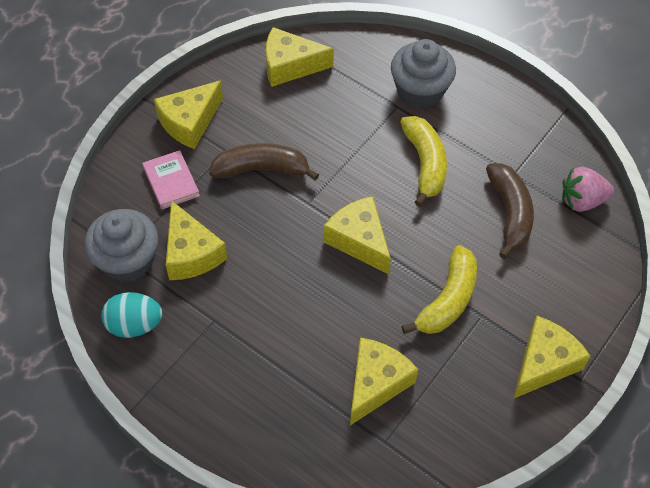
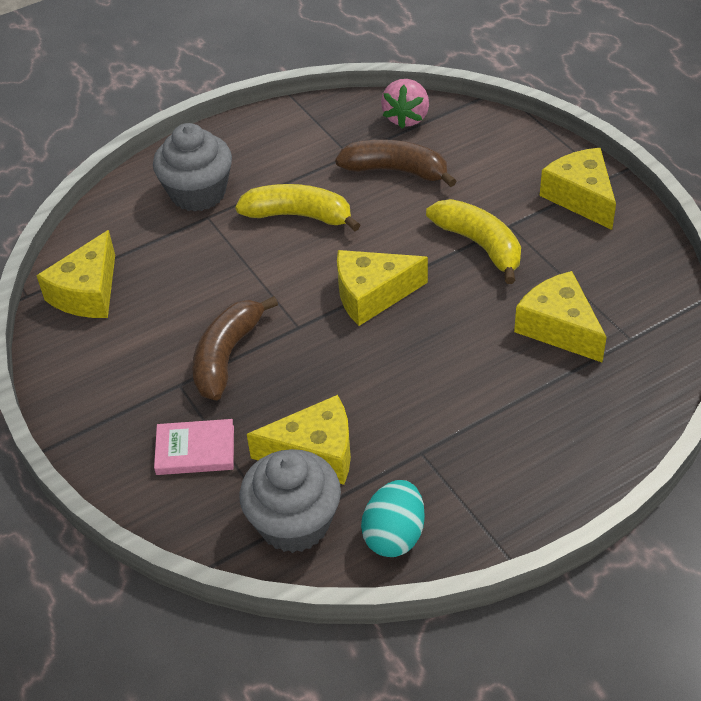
camera: 65 degrees left, 10 degrees down
(190, 122) = (112, 410): yellow cheese -> none

